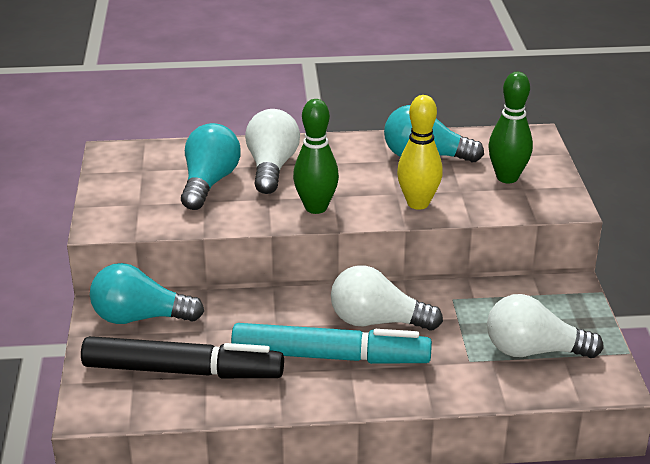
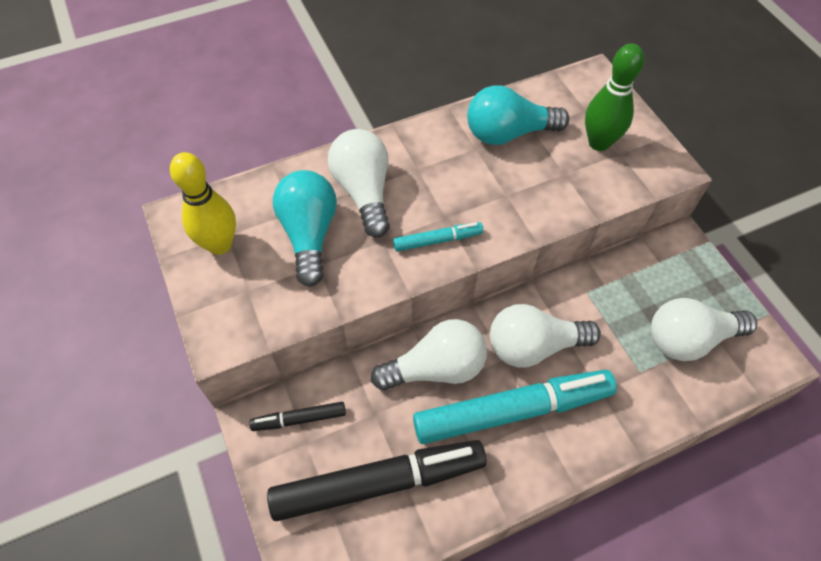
camera: 20 degrees left, 25 degrees up
(140, 317) = (299, 419): turquoise light bulb -> black marker
(278, 315) = (436, 368): none -> white light bulb
(316, 207) = (438, 240): green bowling pin -> turquoise marker
(418, 203) = (534, 204): yellow bowling pin -> yellow bowling pin (219, 244)

